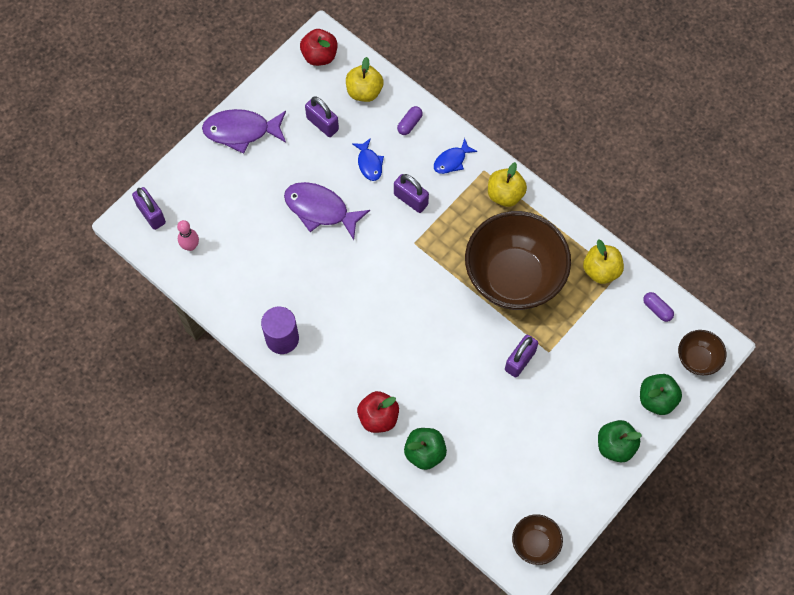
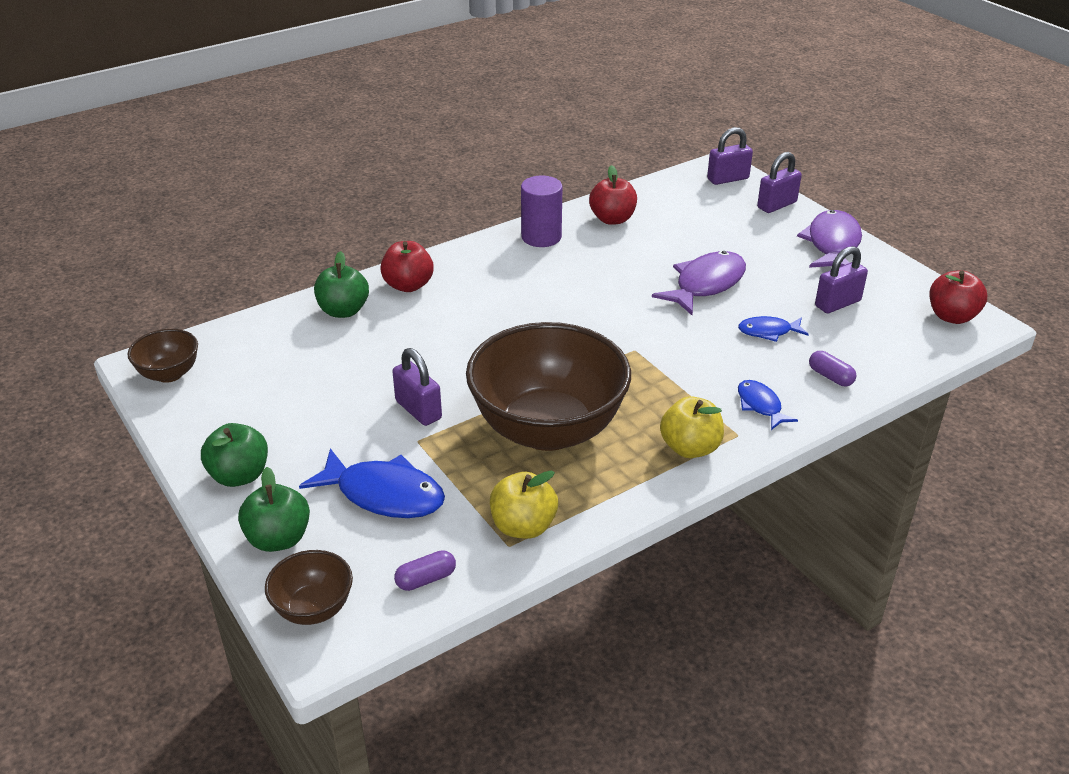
camera: 105 degrees right, 30 degrees down
(190, 246) = (680, 196): pink bowling pin -> none
(241, 291) = (612, 219): none -> red apple
(364, 91) = (889, 345): yellow apple -> none
(410, 199) = (703, 357): purple padlock -> purple padlock (776, 205)
(602, 354) = (384, 494): none -> blue fish

